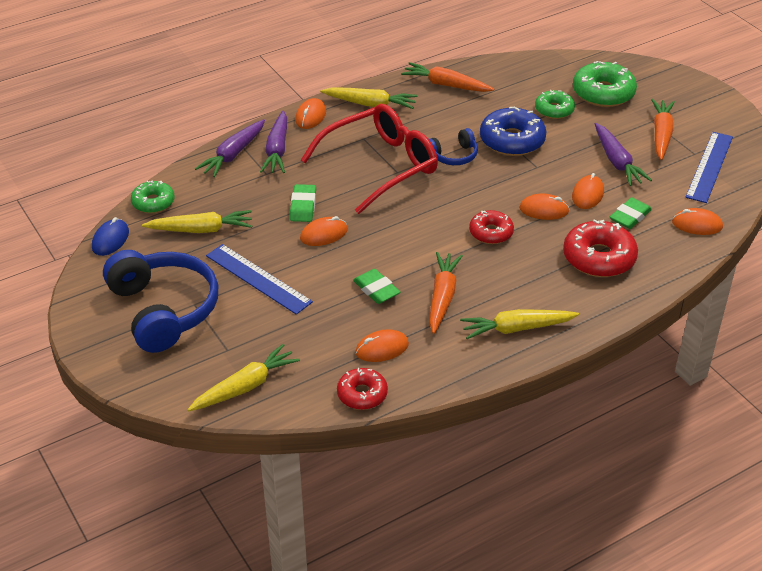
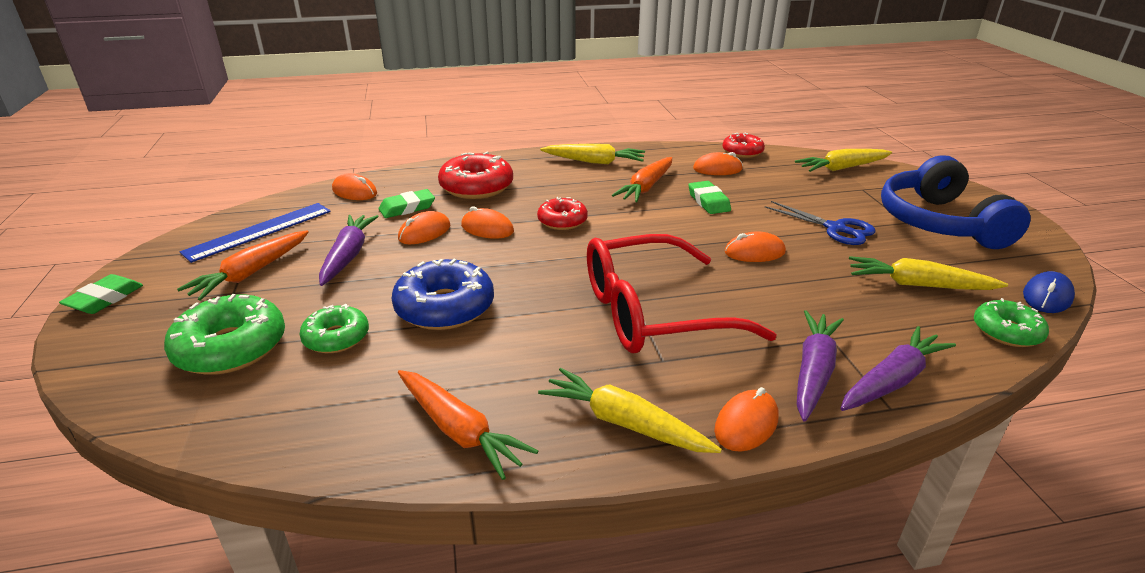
camera: 160 degrees left, 10 degrees down
(258, 279) = (836, 229): blue ruler -> blue scissors
(303, 206) = (777, 285): green eraser -> green eraser (105, 299)
(453, 156) = (542, 304): blue headphones -> none

